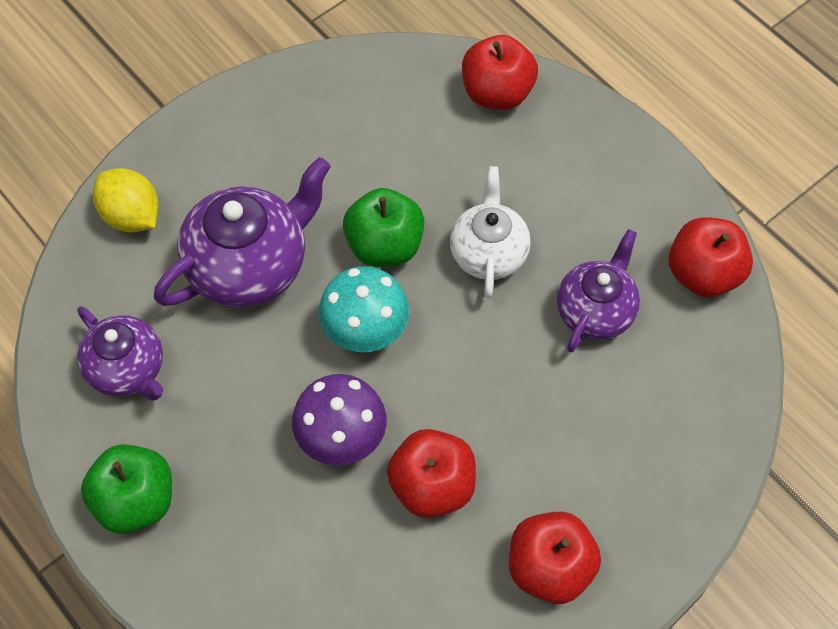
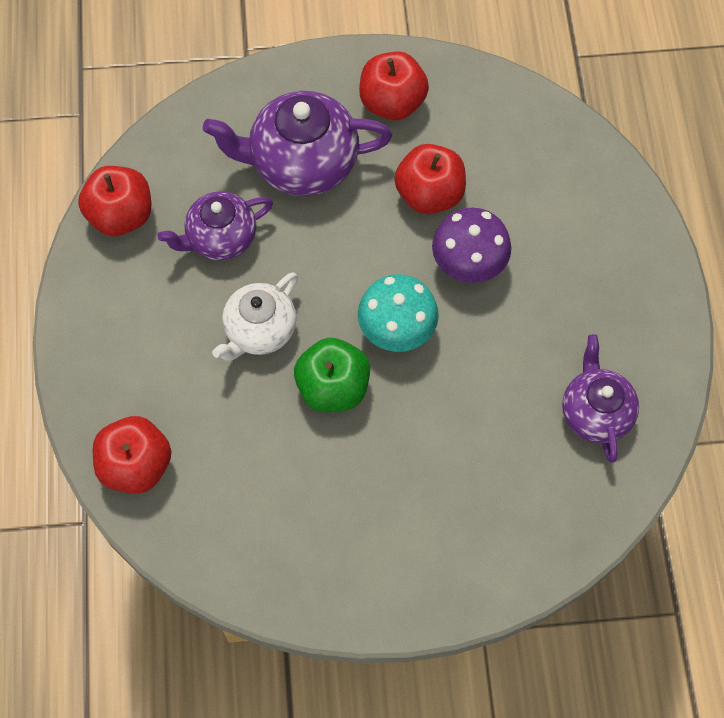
camera: 145 degrees left, 5 degrees up
(131, 216) = (519, 549): yellow lemon -> none
(135, 501) = (641, 309): green apple -> none
(250, 265) = (449, 439): purple teapot -> purple teapot (301, 163)

